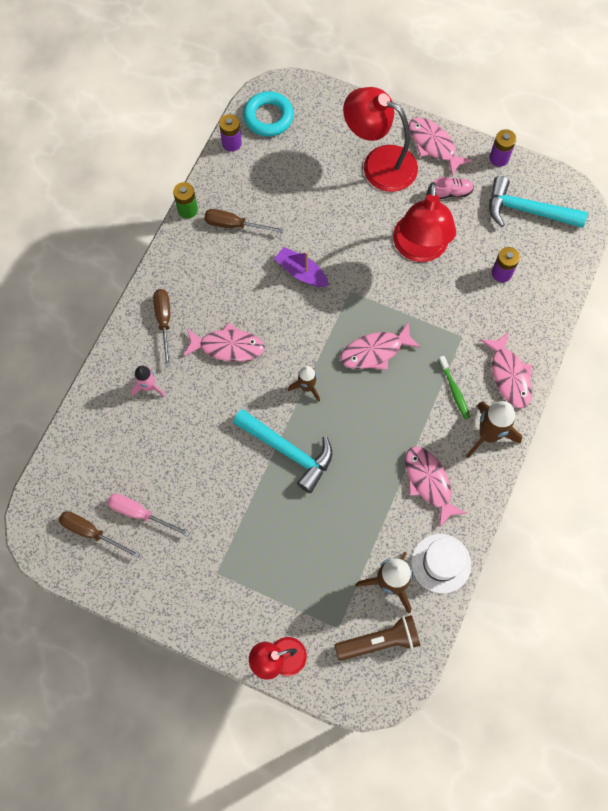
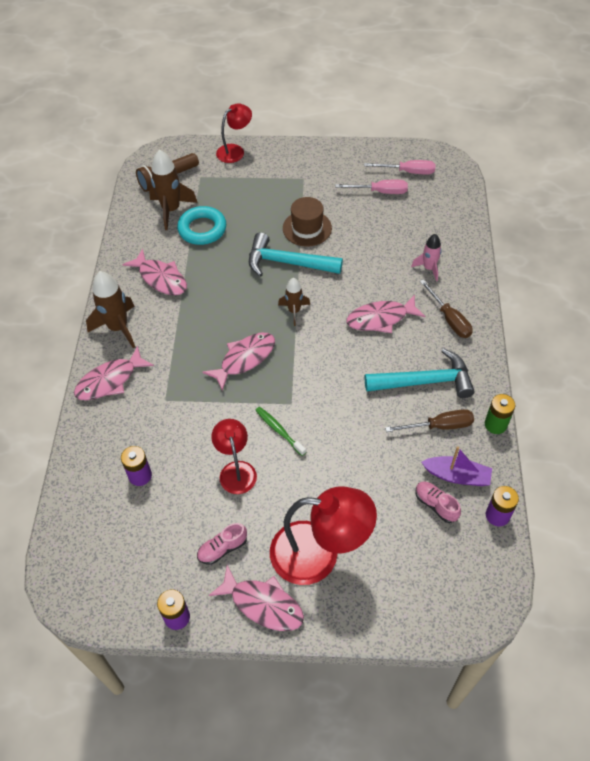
camera: 160 degrees right, 15 degrees down
(91, 532) = (408, 172): brown screwdriver -> pink screwdriver
(247, 491) = (307, 228): none -> brown hat
(268, 117) = (476, 565): turquoise ring -> turquoise ring (202, 229)
(273, 166) = (436, 505): none -> pink shoe
(301, 272) = (347, 404): purple boat -> purple boat (457, 476)
(419, 249) = (236, 470): red lamp -> red lamp, size x0.58
(441, 563) = (135, 232): white hat -> none
(454, 390) = (159, 351): green toothbrush -> green toothbrush (279, 430)
(509, 375) = (110, 381): pink fish -> pink fish turned 90 degrees counterclockwise
(527, 210) = (127, 559): turquoise hammer -> turquoise hammer (425, 381)

